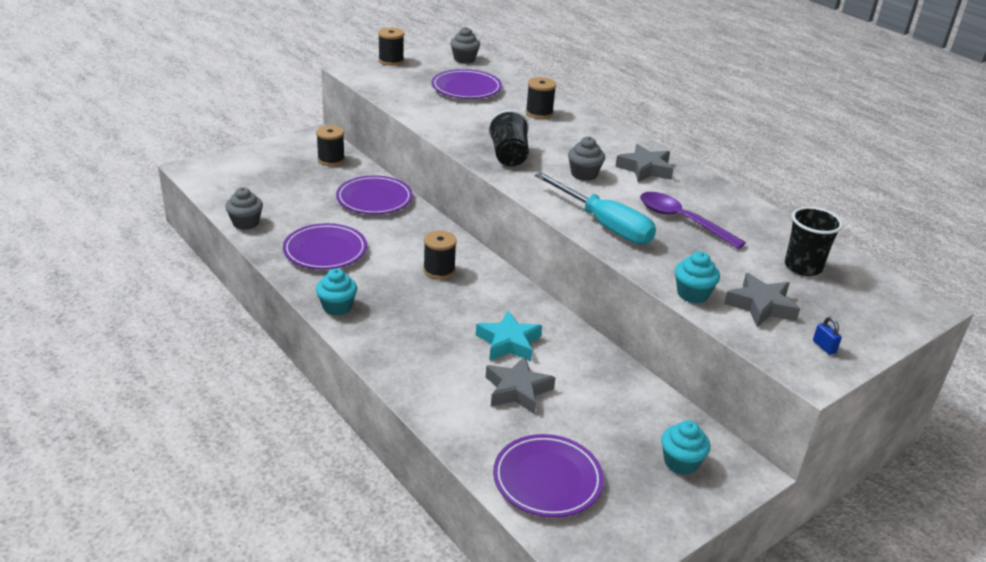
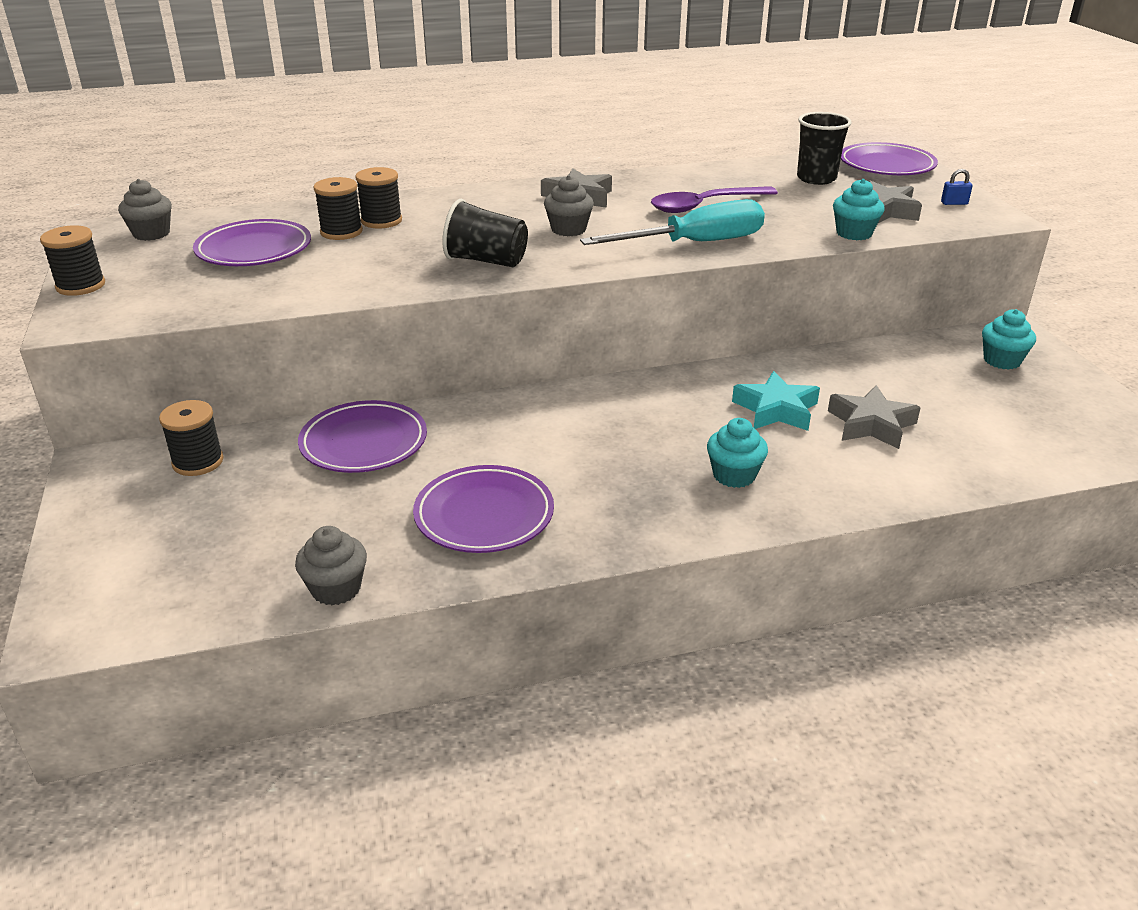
camera: 65 degrees left, 0 degrees up
(337, 307) = (644, 529): turquoise cupcake -> turquoise cupcake (734, 475)
(439, 270) = (593, 426): black spool -> black spool (341, 232)
(547, 480) = (1030, 441): purple plate -> purple plate (886, 165)

